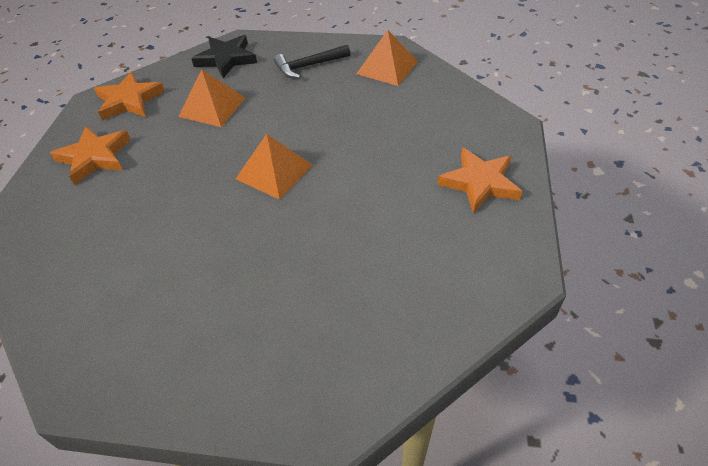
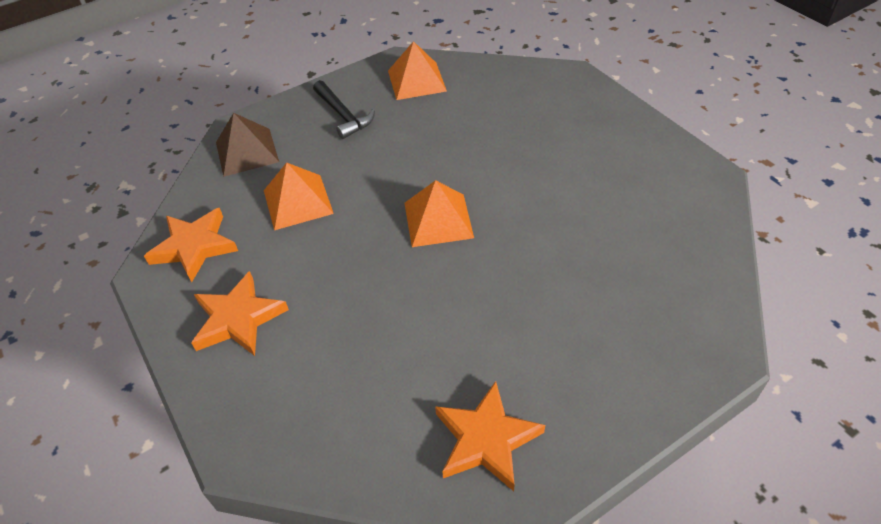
camera: 40 degrees left, 0 degrees up
(226, 59) = (247, 152): black star -> brown pyramid
(309, 66) = (343, 115): black hammer -> black hammer turned 60 degrees counterclockwise
(479, 183) = (605, 131): orange star -> orange star (486, 439)

